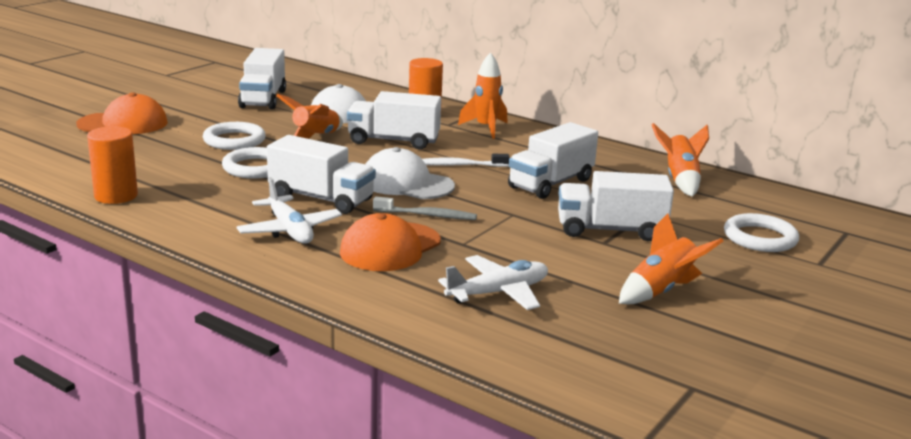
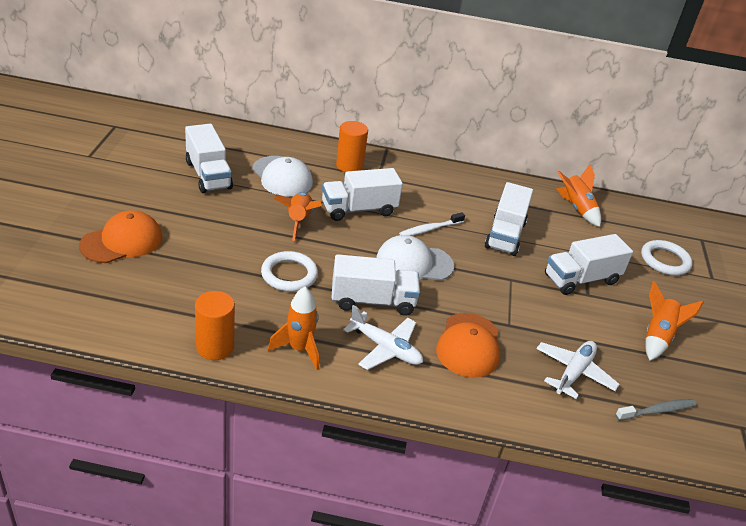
camera: 30 degrees left, 15 degrees up
(234, 140) = (239, 241): white ring -> none
(427, 215) = (460, 299): grey toothbrush -> grey toothbrush (657, 411)
(486, 128) = (408, 176): orange rocket -> orange rocket (299, 349)

